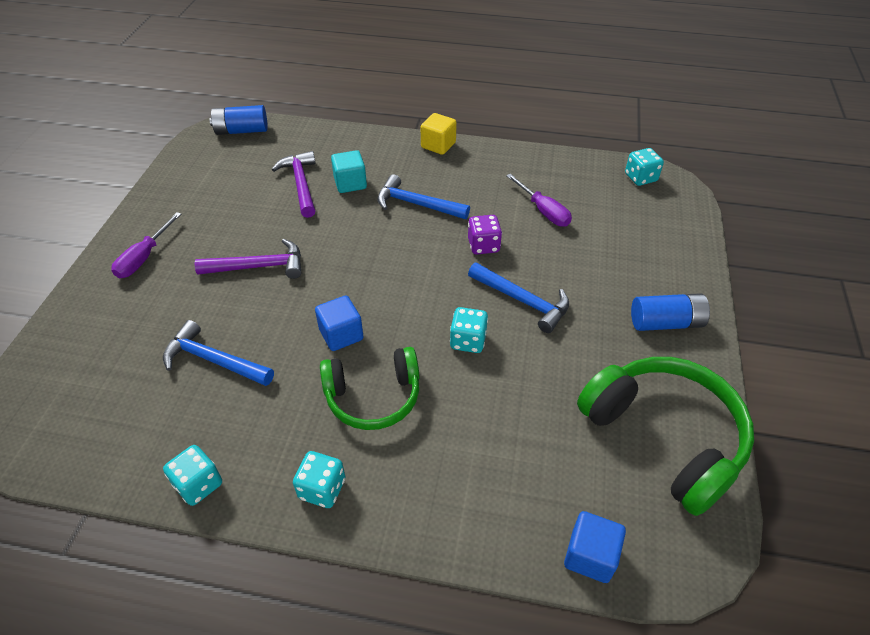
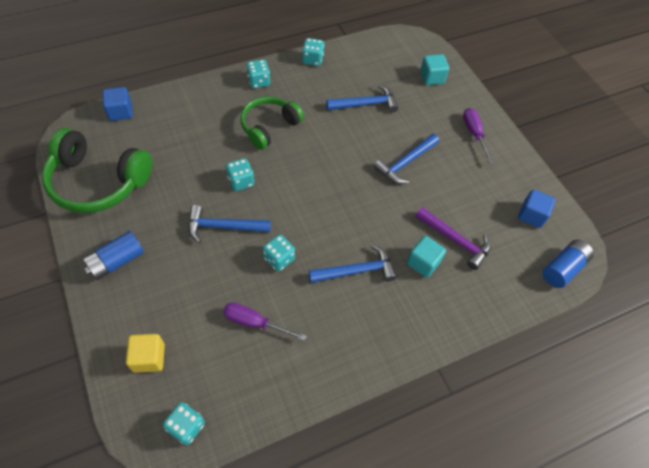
camera: 140 degrees right, 10 degrees up
(81, 351) = (432, 77): none -> turquoise cube
(258, 266) = (405, 163): purple hammer -> blue hammer
(341, 334) = (315, 148): blue cube -> blue cube (531, 215)
(438, 145) = (397, 354): yellow cube -> yellow cube (149, 358)
(483, 245) = (279, 259): purple dice -> turquoise dice

